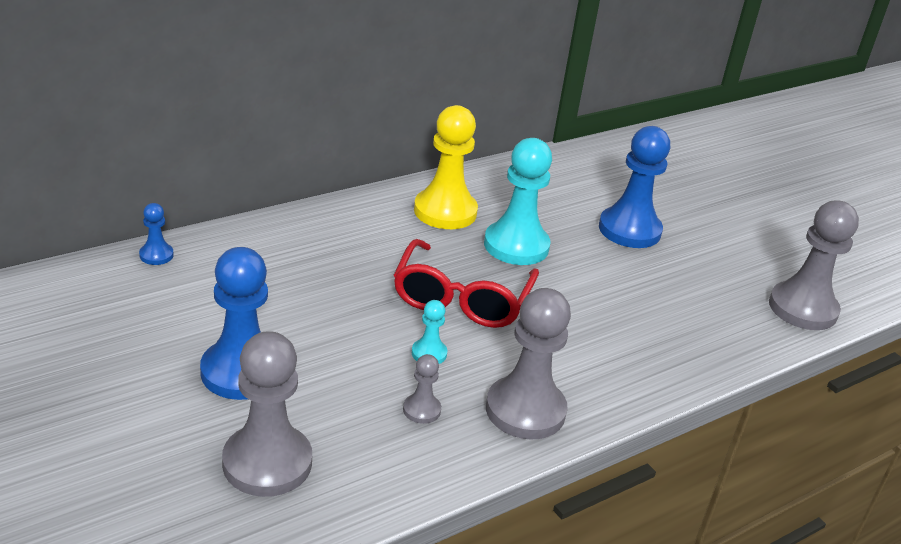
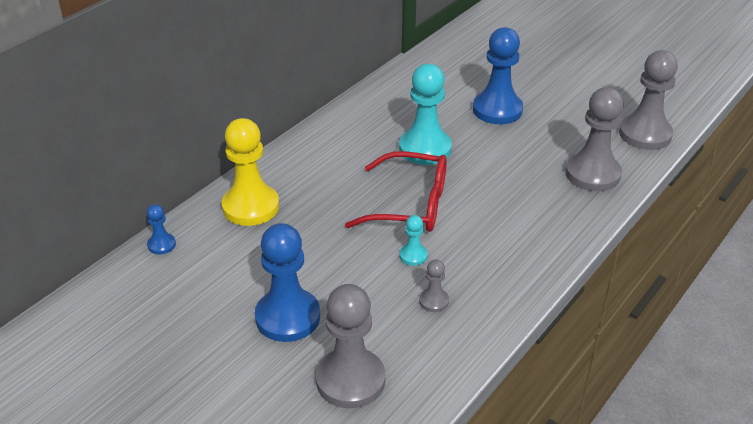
camera: 15 degrees left, 5 degrees up
(445, 211) = (357, 137): yellow pawn -> yellow pawn (250, 207)
(461, 299) = (411, 205): red glasses -> red glasses turned 75 degrees counterclockwise
(525, 410) = (504, 276): grey pawn -> grey pawn (592, 174)

